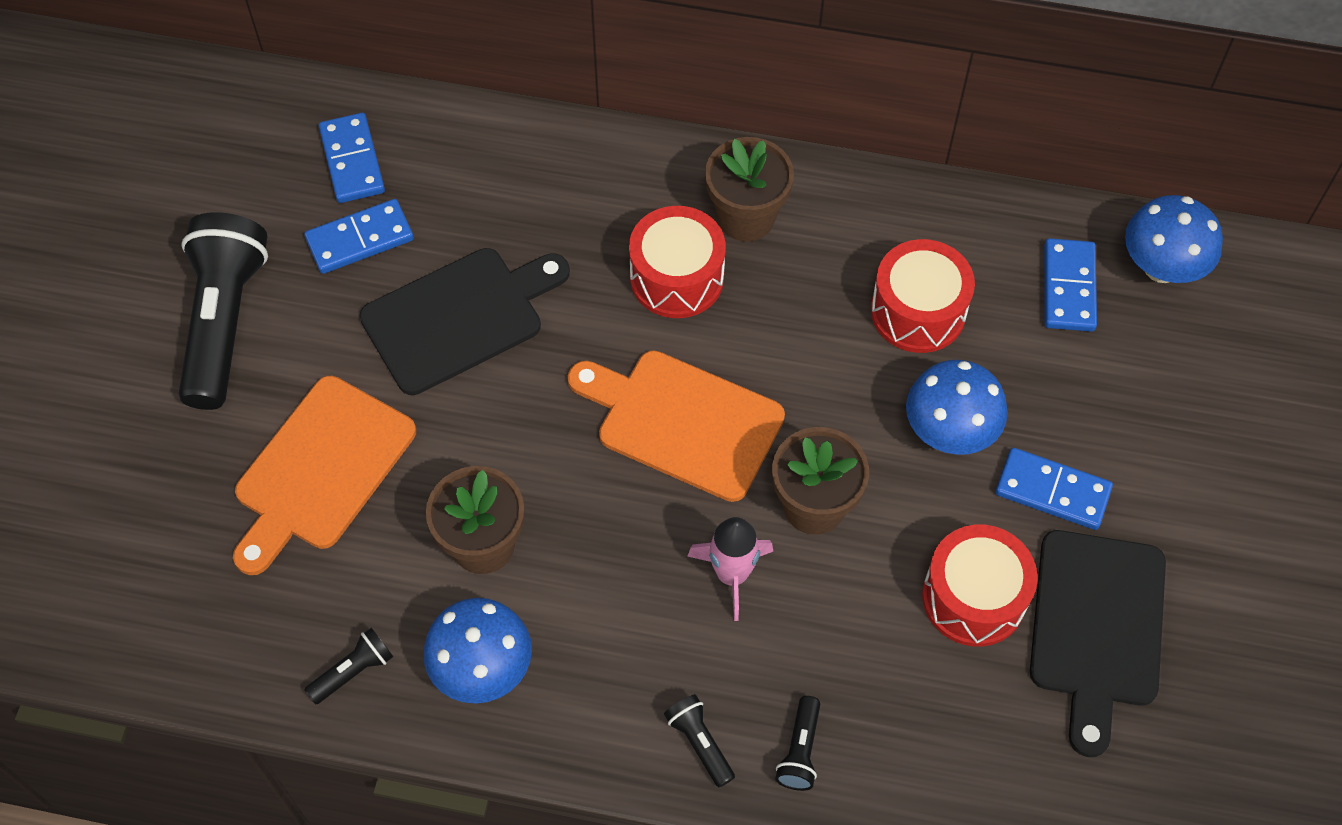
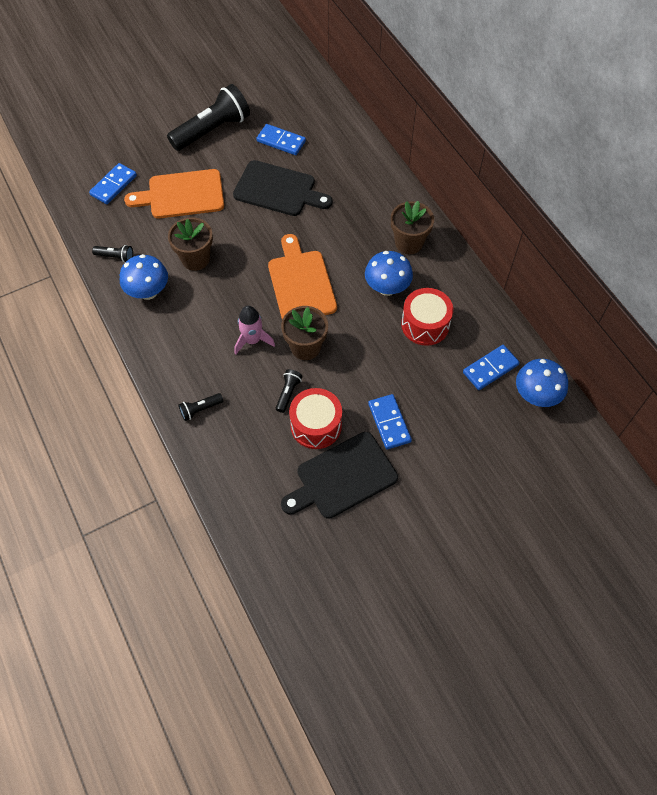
camera: 50 degrees right, 0 degrees up
(352, 161) = (310, 117): blue domino -> blue domino (113, 185)
(677, 277) = (360, 240): red drum -> none
(699, 743) = (176, 375): black flashlight -> black flashlight (288, 393)
(949, 431) = (381, 370): blue mushroom -> blue mushroom (387, 288)

